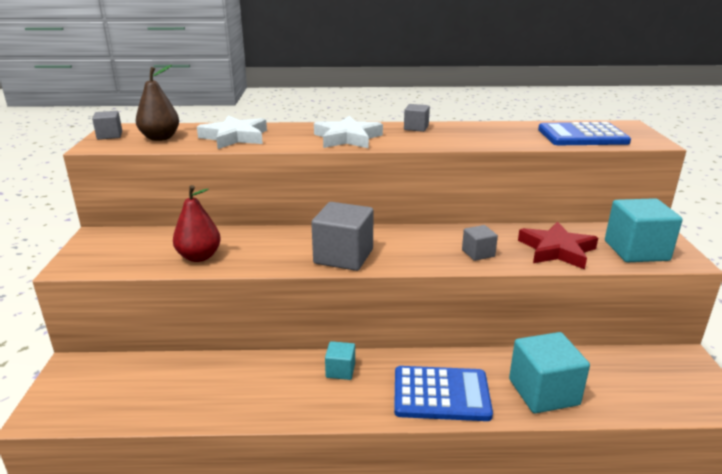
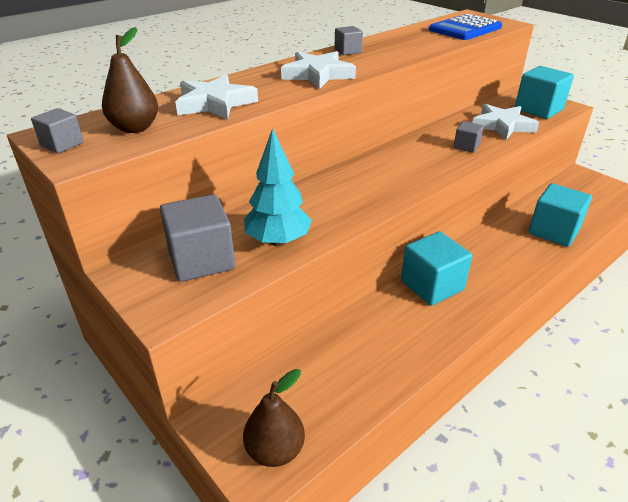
camera: 40 degrees left, 10 degrees up
(70, 405) = (275, 450): none -> brown pear
(199, 257) = (278, 241): red pear -> turquoise tree
(340, 370) = (432, 285): turquoise cube -> turquoise cube, size x1.92
(343, 256) = (390, 187): grey cube -> grey cube (201, 260)
(441, 394) = (510, 264): blue calculator -> none
(557, 250) = (502, 125): red star -> white star

